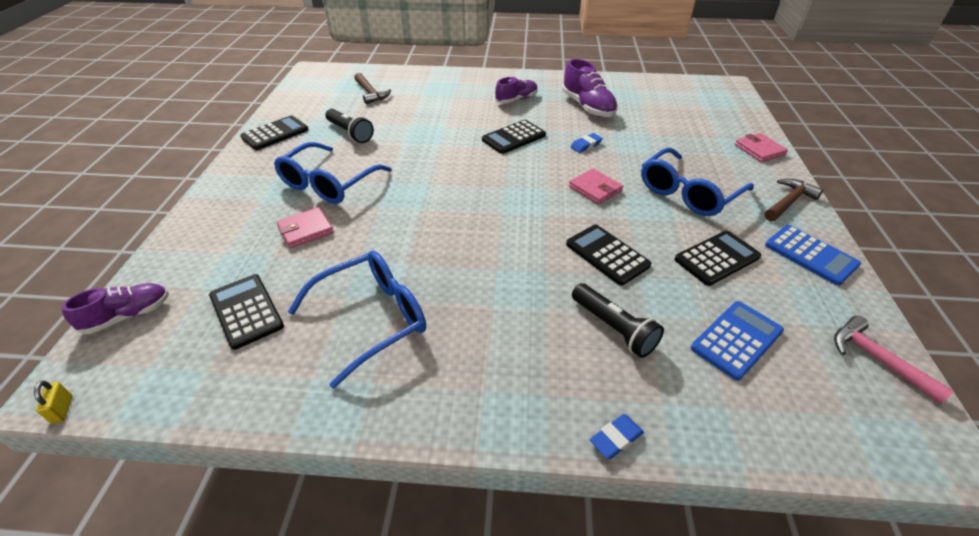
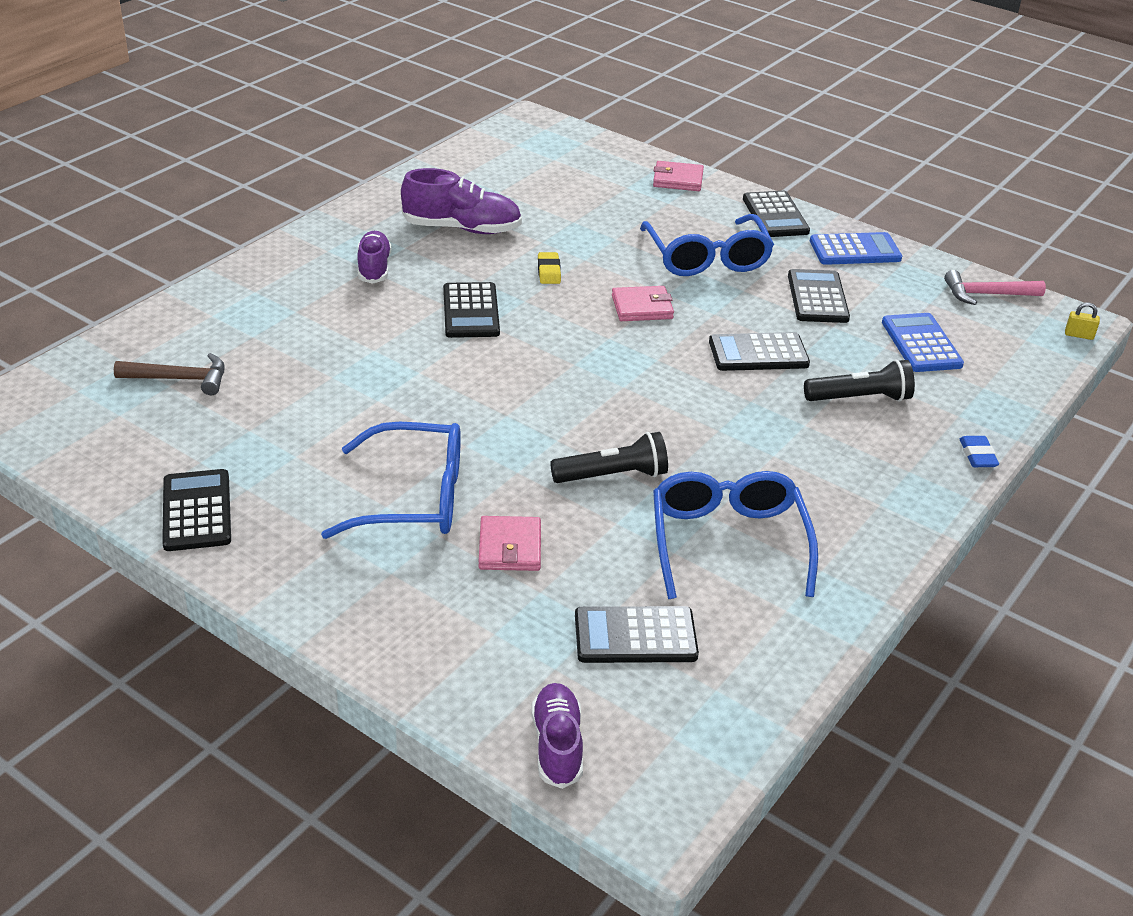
camera: 60 degrees left, 5 degrees down
(62, 410) = (695, 821): yellow padlock -> yellow padlock (1079, 335)
(328, 183) = (414, 498): blue glasses -> blue glasses turned 60 degrees counterclockwise
(350, 133) = (289, 438): black flashlight -> black flashlight (613, 475)
(586, 145) = (549, 271): blue eraser -> yellow eraser
(789, 202) = (775, 215): brown hammer -> black calculator

